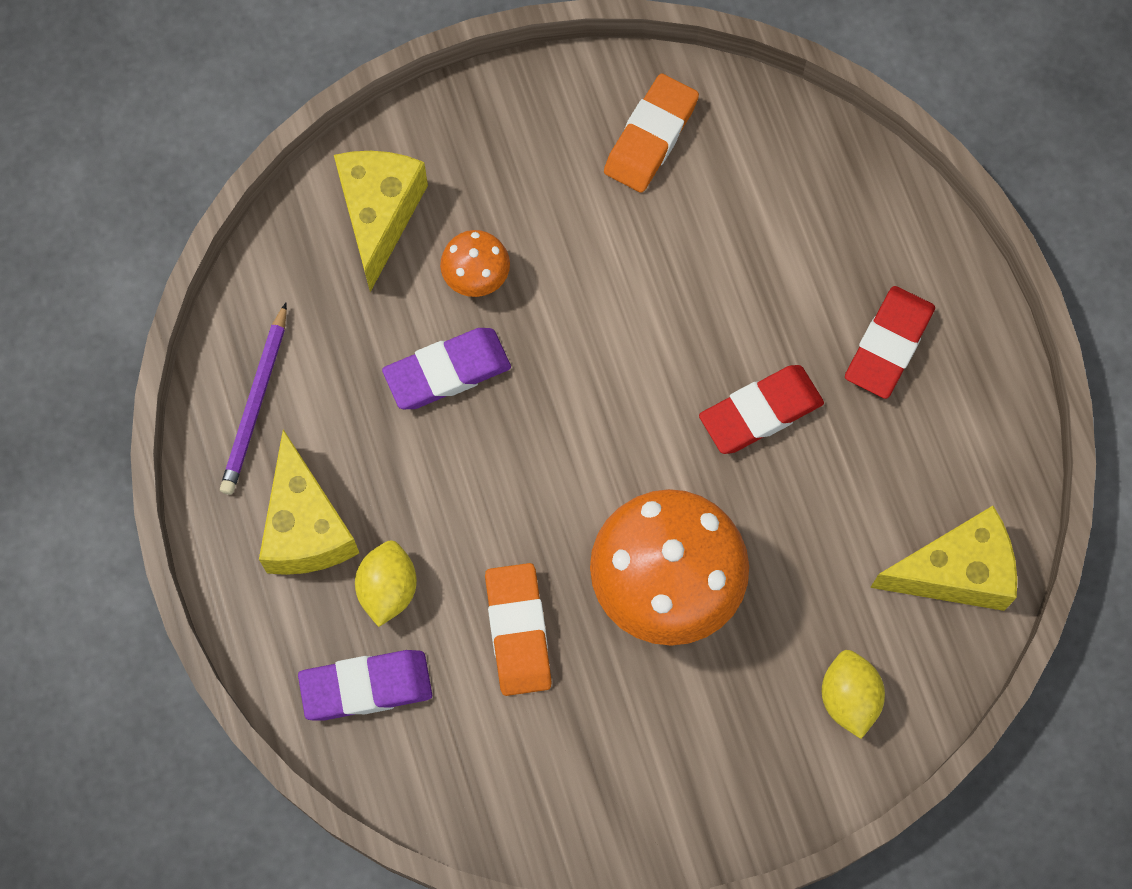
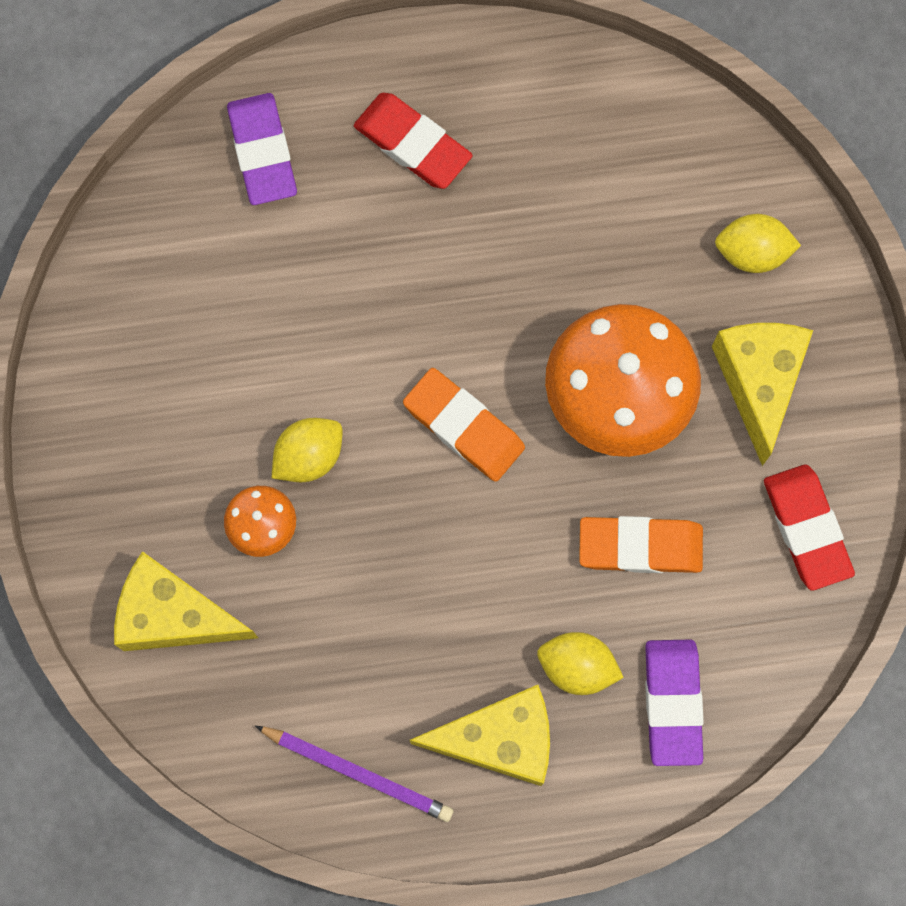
camera: 80 degrees left, 5 degrees up
(447, 372) = (360, 572): purple eraser -> purple eraser (263, 152)
(552, 305) = (309, 456): none -> yellow lemon
(650, 137) = (145, 326): orange eraser -> orange eraser (463, 427)
(760, 412) = (459, 276): red eraser -> red eraser (807, 528)
(955, 572) = (647, 132): yellow cheese -> yellow cheese (759, 382)

